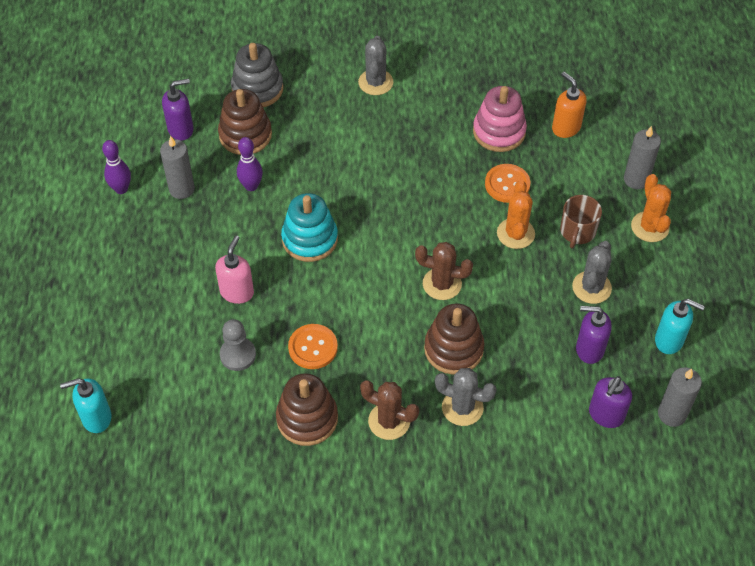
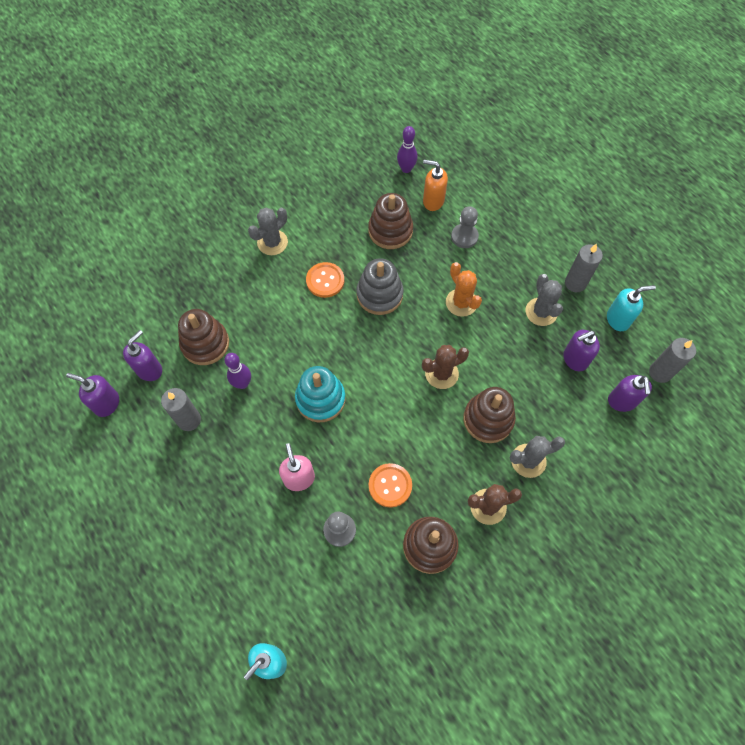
camera: 35 degrees left, 10 degrees up
(121, 189) = (139, 451): purple bowling pin -> purple bowling pin (406, 169)
(124, 136) = (106, 403): none -> purple soap dispenser
(257, 89) = (185, 300): grey stacking toy -> grey stacking toy (379, 295)
(375, 82) = (272, 242): grey cactus -> grey cactus turned 75 degrees clockwise
(499, 132) = (390, 231): pink stacking toy -> brown stacking toy
(507, 184) = (427, 268): orange button -> orange button (325, 280)
(570, 177) = (464, 237): none -> grey pawn
(577, 231) = (500, 275): brown mug -> none
(636, 179) = (507, 213): grey candle -> grey candle (575, 283)
(650, 227) = (543, 243): orange cactus -> none

